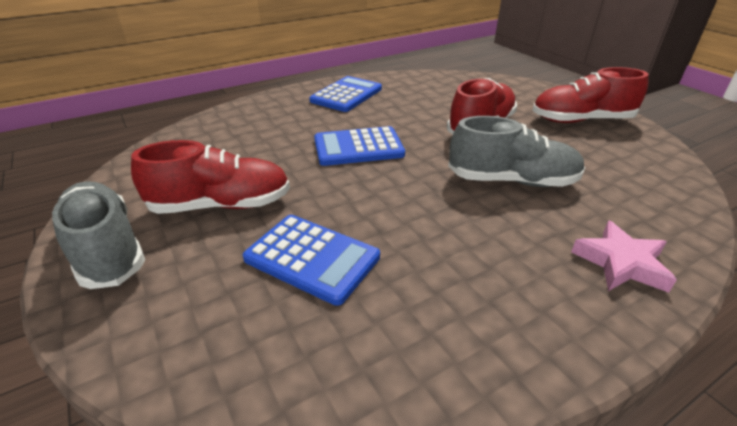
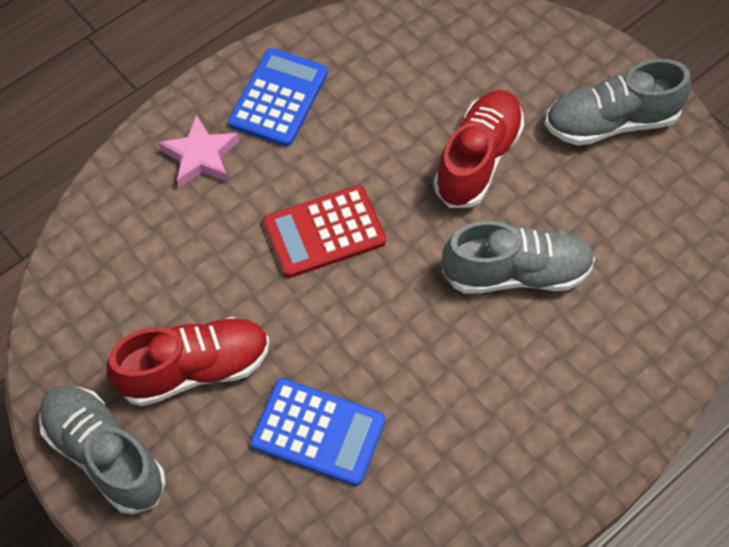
camera: 10 degrees left, 25 degrees up
(358, 147) = (324, 232): blue calculator -> red calculator
(581, 120) = (610, 122): red shoe -> grey shoe
(621, 263) = (616, 389): pink star -> pink star (201, 157)

